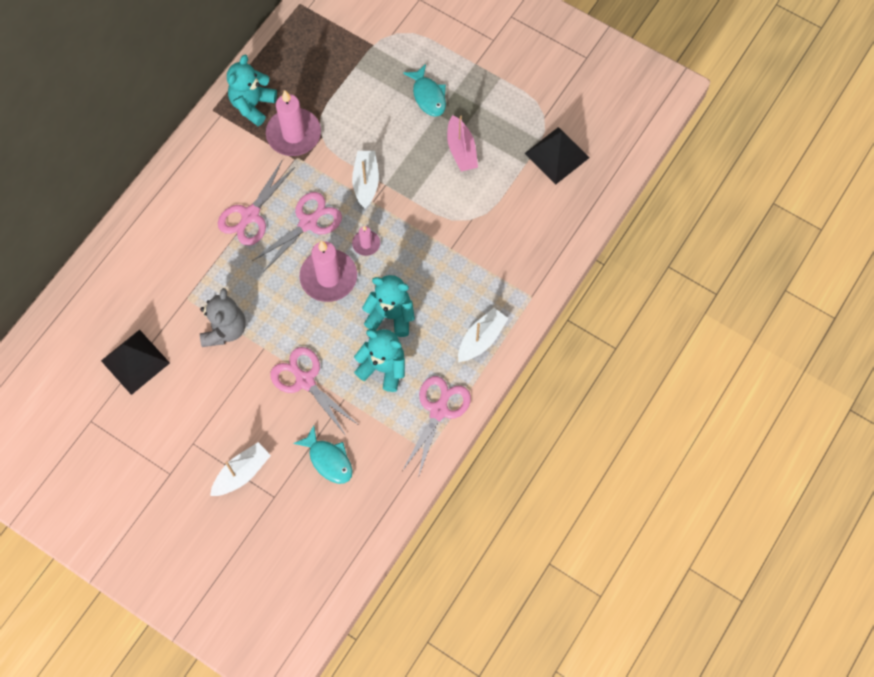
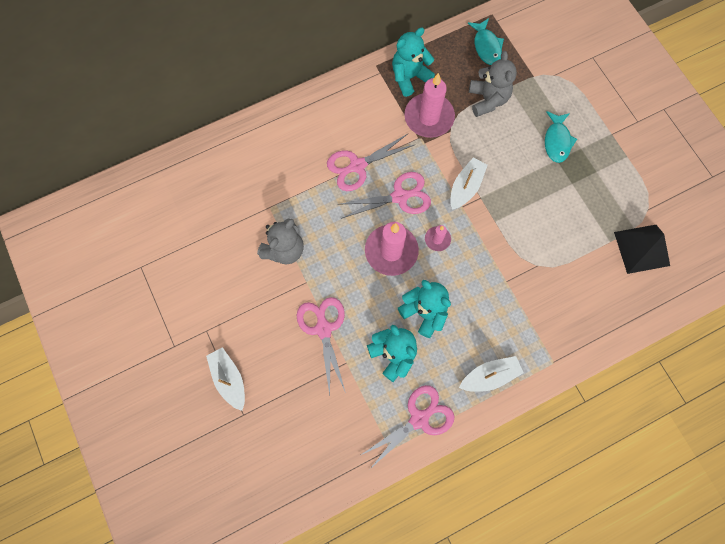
camera: 30 degrees right, 5 degrees up
(135, 362) = (201, 237): black pyramid -> none
(242, 473) = (229, 379): white boat -> white boat turned 105 degrees counterclockwise
(328, 460) = (304, 408): turquoise fish -> turquoise fish (486, 46)
(341, 89) = (487, 100): none -> grey teddy bear
(461, 150) = (560, 201): pink boat -> none

